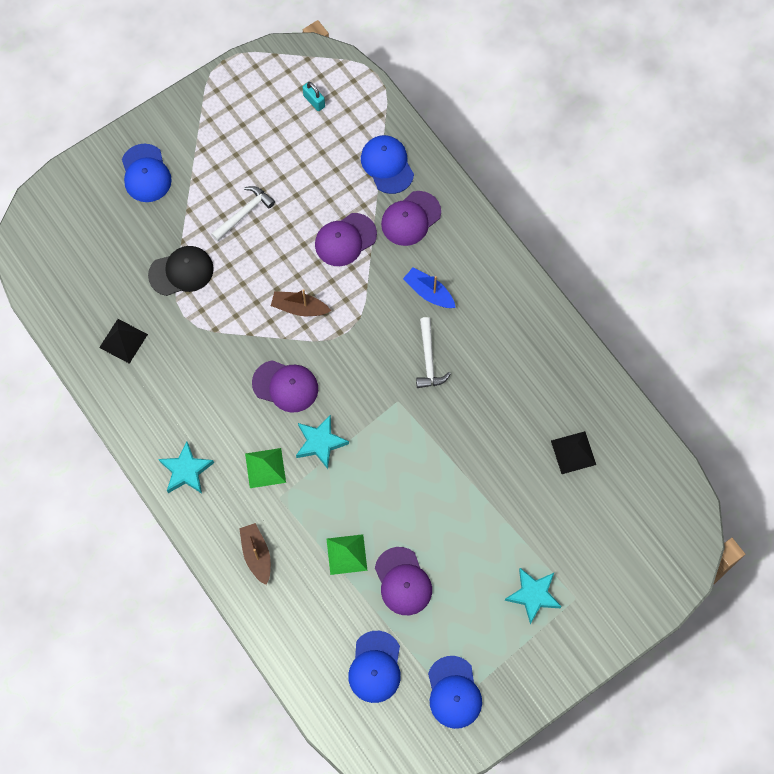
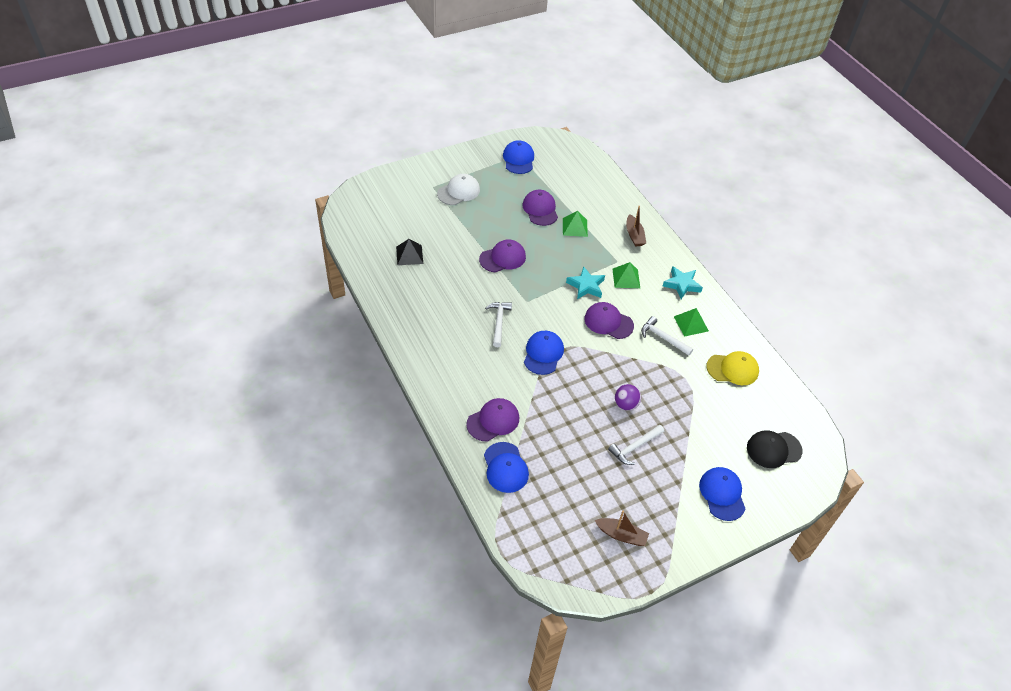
camera: 175 degrees left, 20 degrees down
(123, 341) = (732, 369): black pyramid -> yellow cap
(175, 404) = (691, 323): none -> green pyramid
(181, 272) = (688, 410): black cap -> black cap (773, 449)
(212, 373) = (663, 338): none -> white hammer
(257, 267) = (625, 404): none -> purple ball
(299, 308) = (593, 370): brown boat -> brown boat (621, 535)
(314, 101) = (564, 536): turquoise padlock -> none
(345, 240) = (551, 413): purple cap -> purple cap (502, 258)
(375, 667) = (564, 176): blue cap -> blue cap (543, 354)
(429, 292) = (489, 365): blue boat -> none
(533, 595) = (458, 192): turquoise star -> white cap

